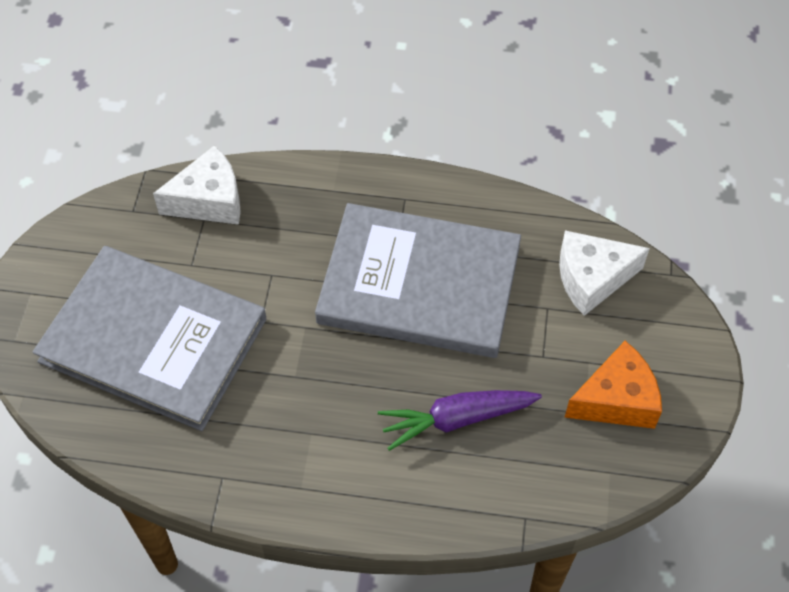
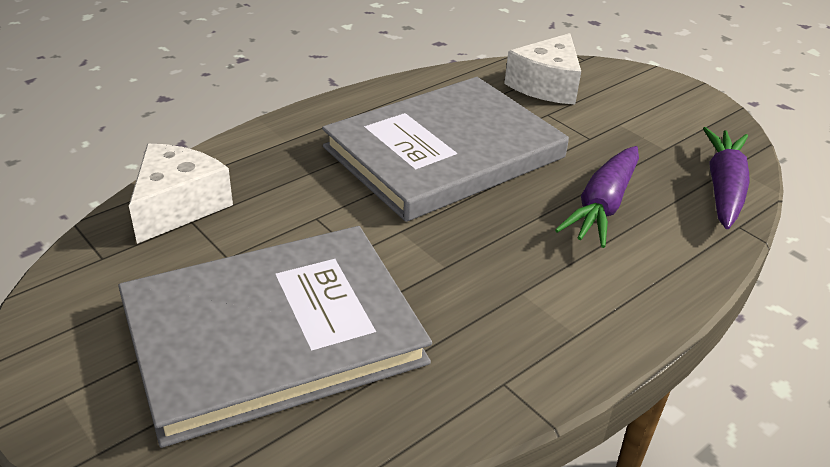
camera: 50 degrees left, 20 degrees down
(569, 482) = (723, 188): none -> purple carrot
(616, 400) = (667, 130): orange cheese -> none

